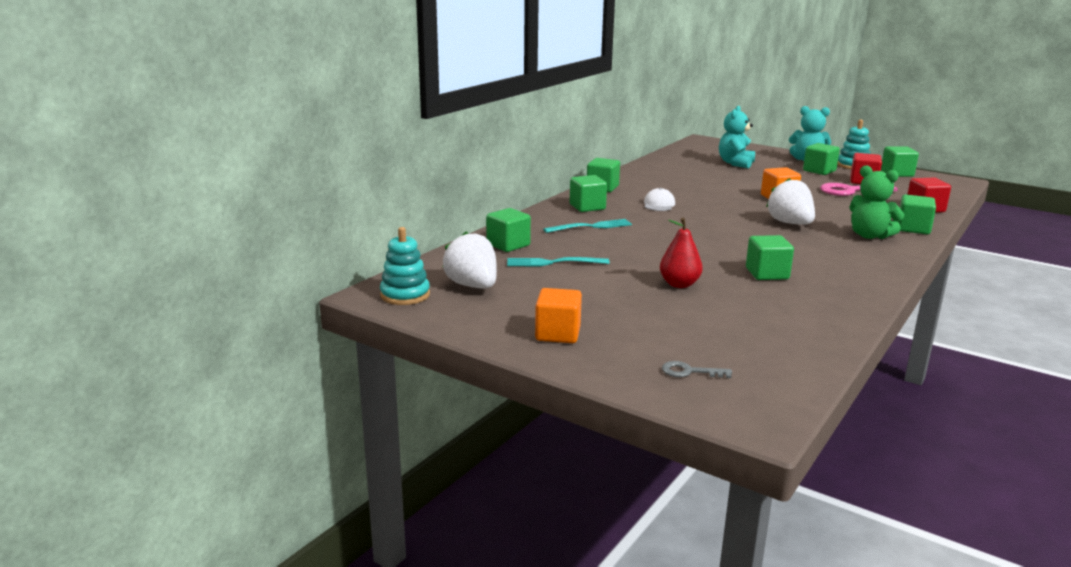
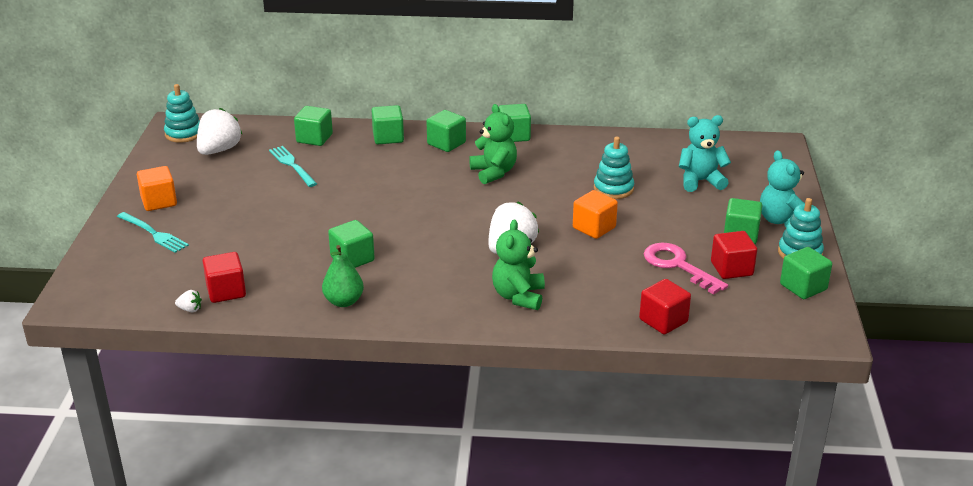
camera: 60 degrees right, 10 degrees up
(591, 226) = (394, 158): turquoise fork -> turquoise fork (154, 234)
(659, 204) = (494, 172): white cap -> green teddy bear
(679, 284) = (291, 225): red pear -> none
(689, 372) = (130, 262): grey key -> none
(723, 182) = (613, 189): none -> turquoise stacking toy
(793, 334) = (226, 291): none -> red cube
(820, 357) = (190, 309): none -> white strawberry
(844, 290) = (343, 301): none -> green pear
(913, 228) = (574, 320): green cube -> green cube (388, 137)

